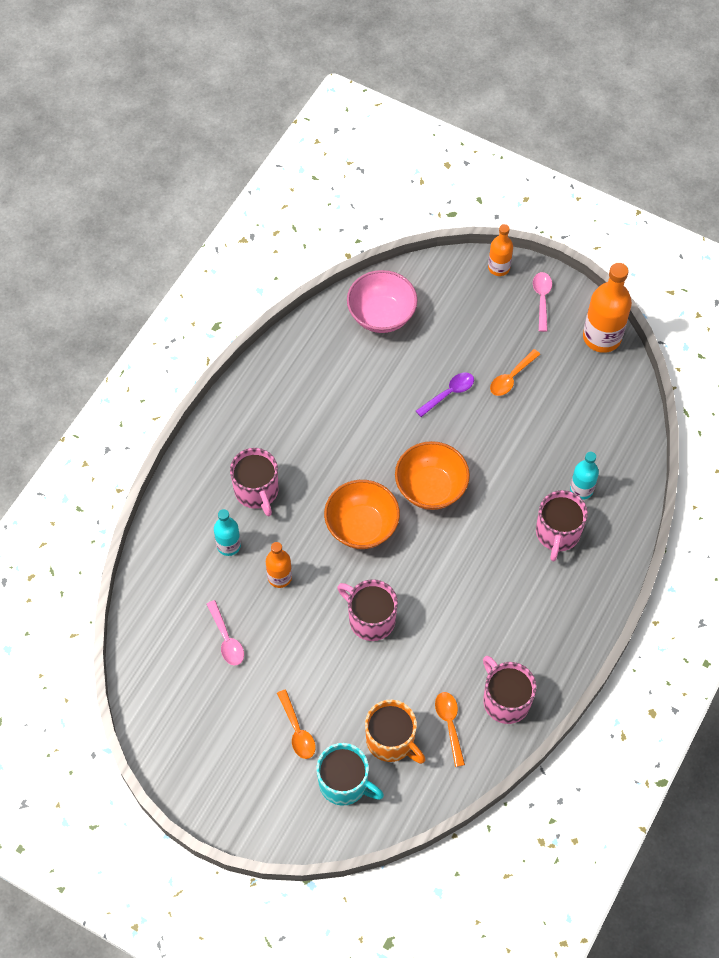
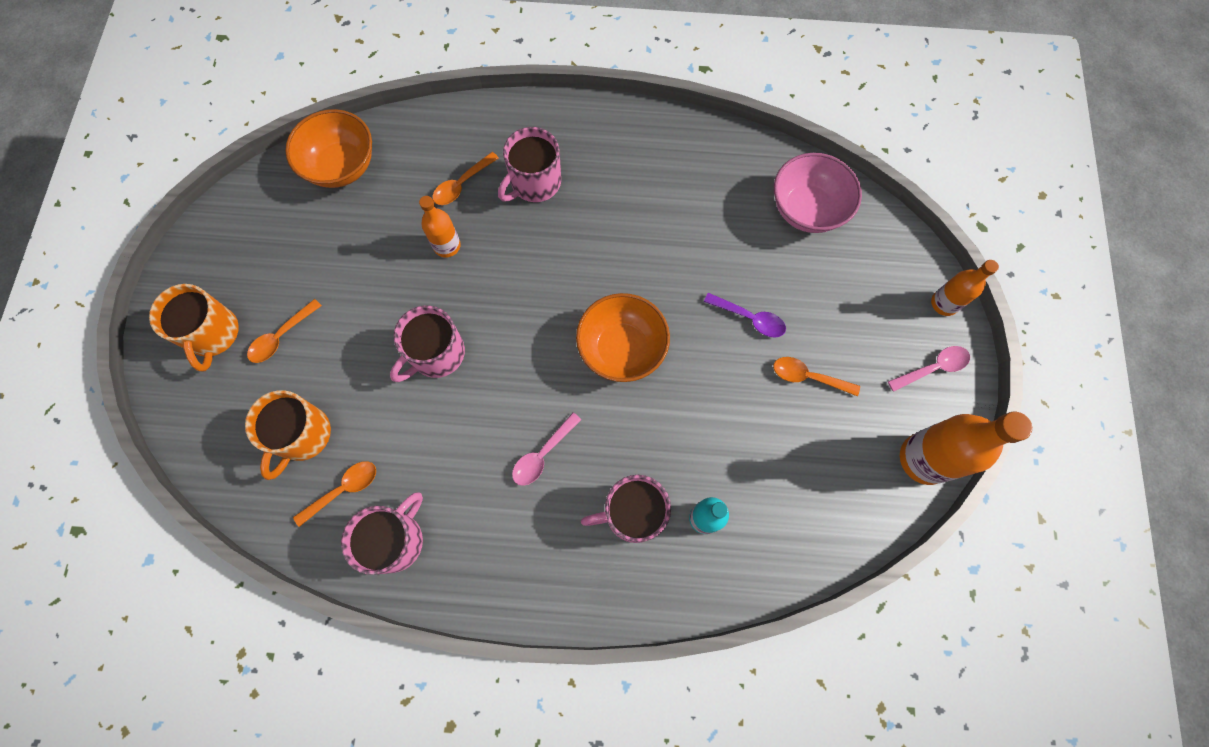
camera: 65 degrees right, 10 degrees up
(226, 639) = (358, 227): pink spoon -> pink spoon (542, 454)
(229, 545) = (462, 184): turquoise bottle -> orange spoon
(267, 784) = (213, 334): none -> orange mug
(344, 783) = (238, 408): turquoise mug -> none
(361, 526) = (541, 299): orange bowl -> orange bowl (342, 166)
(370, 619) = (436, 354): pink mug -> pink mug turned 150 degrees counterclockwise

